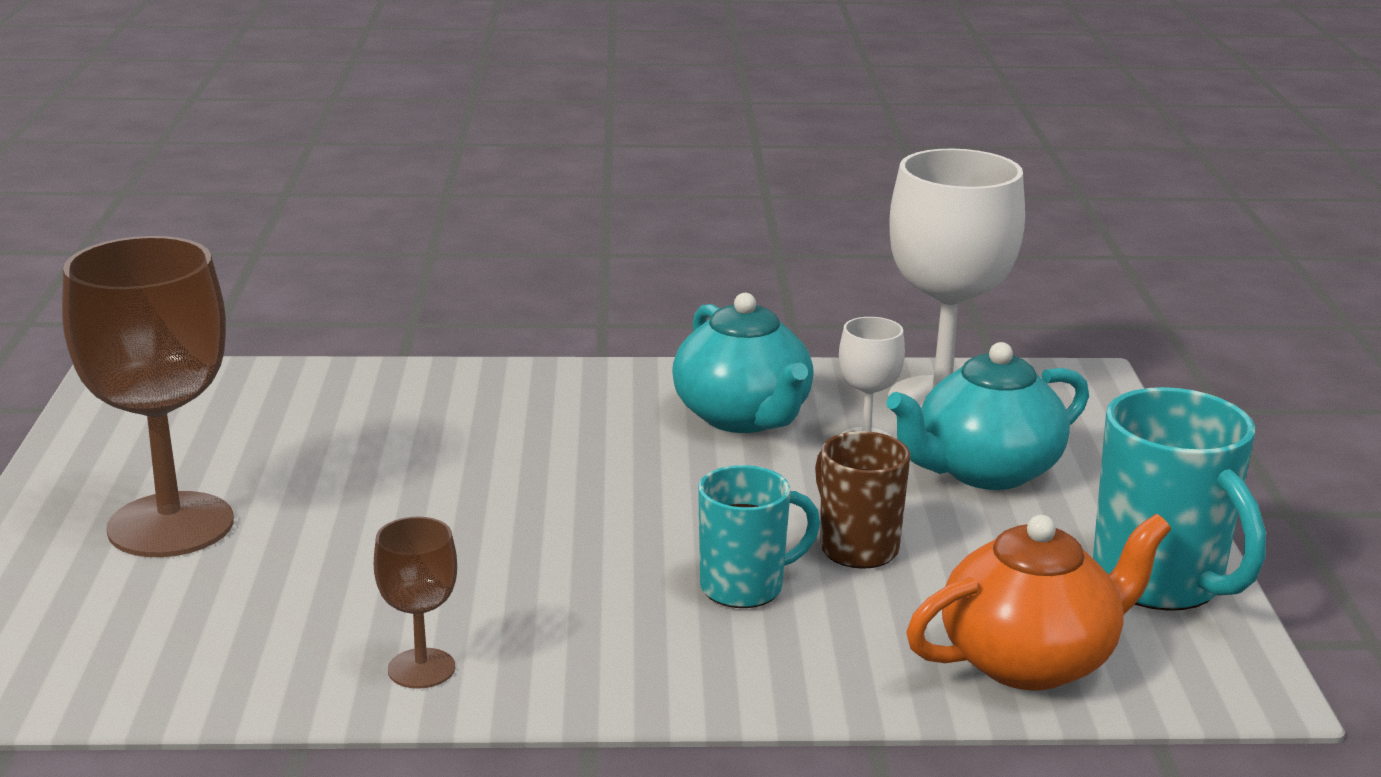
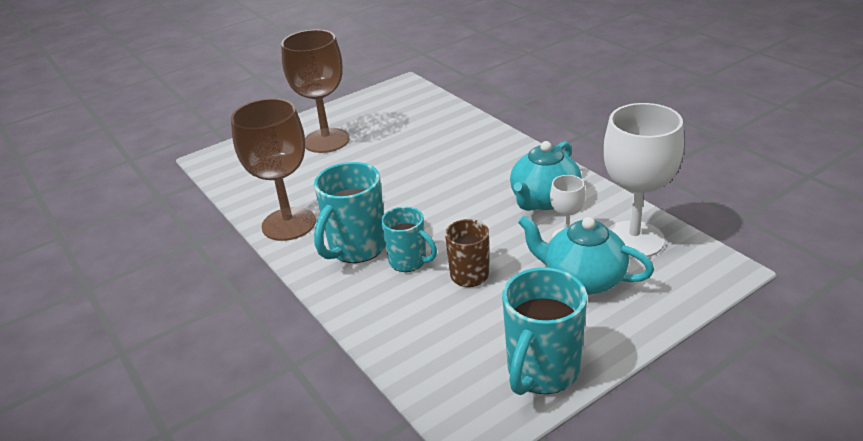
camera: 60 degrees right, 10 degrees up
(421, 669) = (289, 224): brown goblet -> brown goblet, size x2.08
(626, 623) = (356, 248): none -> turquoise mug
(1030, 660) = (430, 357): orange teapot -> none

